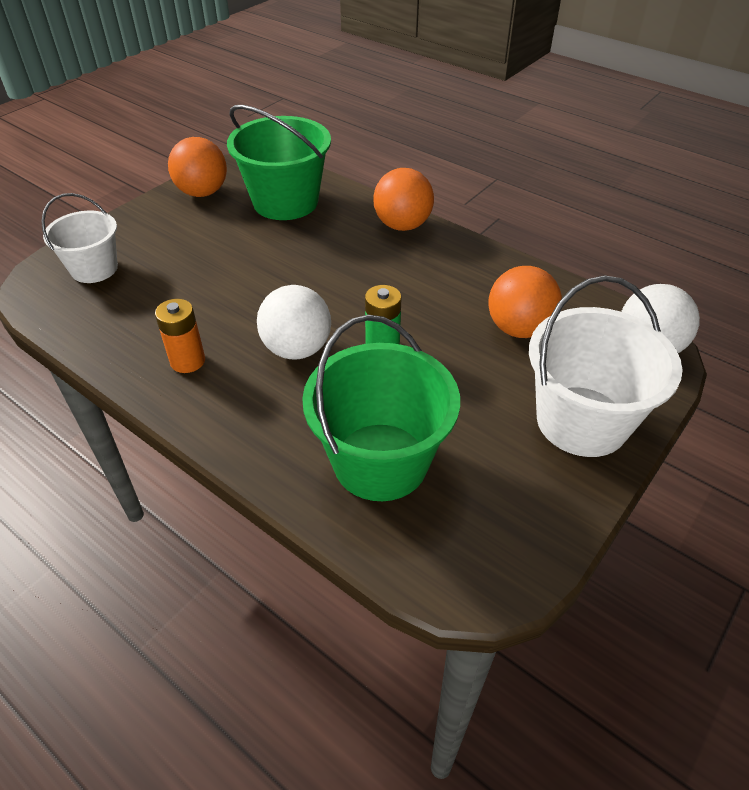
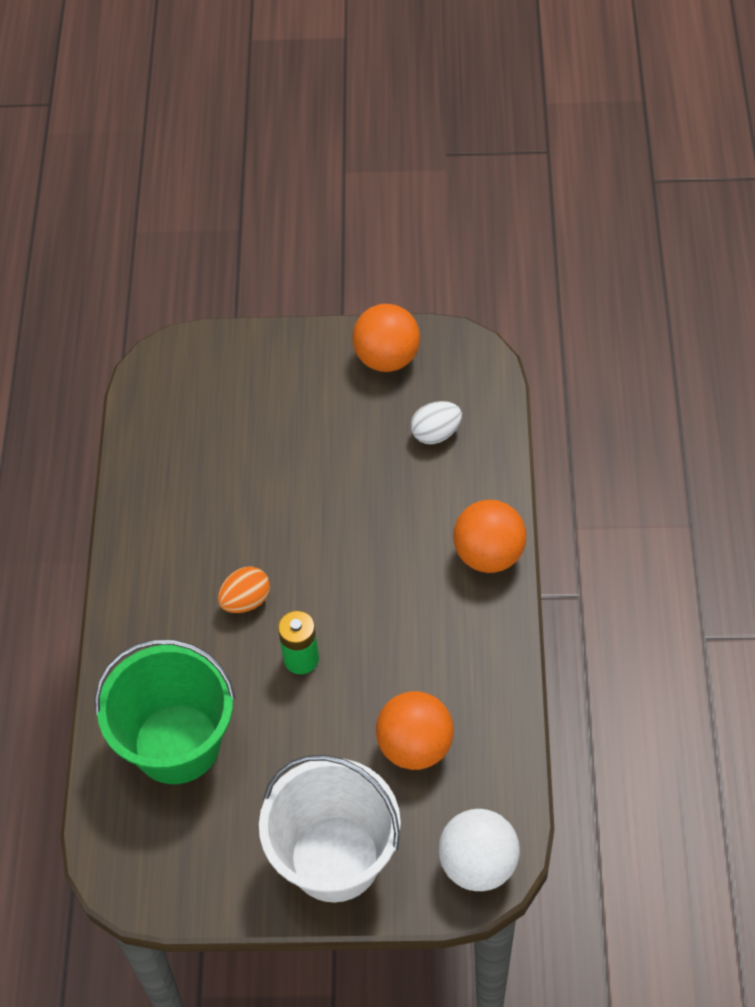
camera: 55 degrees right, 10 degrees up
(94, 269) = (213, 381): white bucket -> none
(187, 361) = (170, 539): orange battery -> none
(285, 202) = (436, 433): green bucket -> white egg
(297, 349) = (246, 601): white ball -> orange egg

